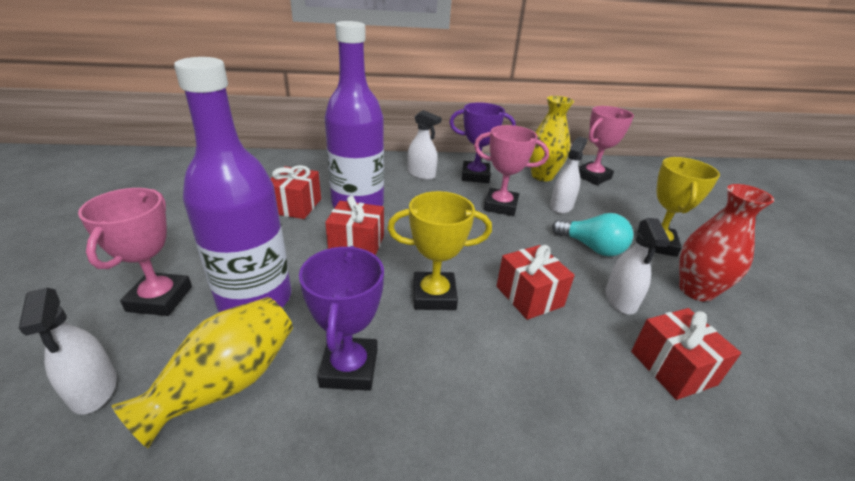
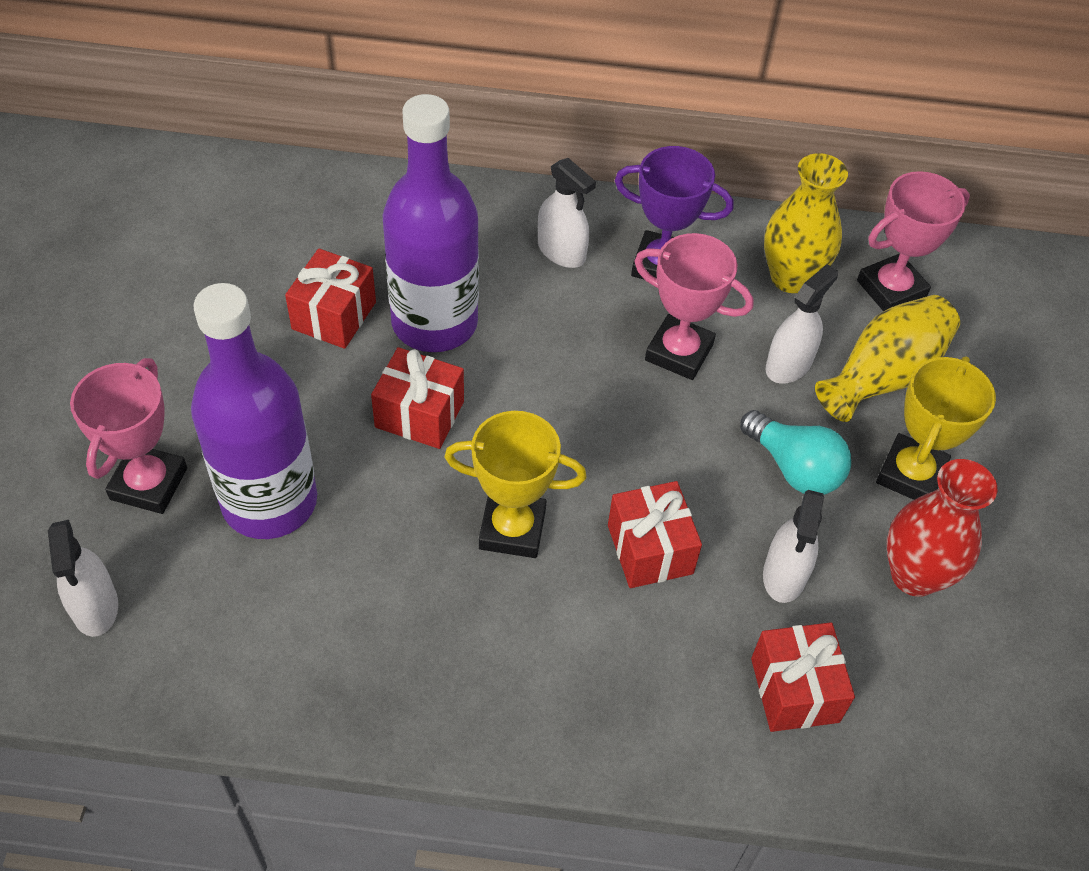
camera: 10 degrees right, 20 degrees up
(225, 384) = (236, 623): yellow vase -> yellow vase (883, 376)
(349, 368) = (379, 624): purple trophy -> none

